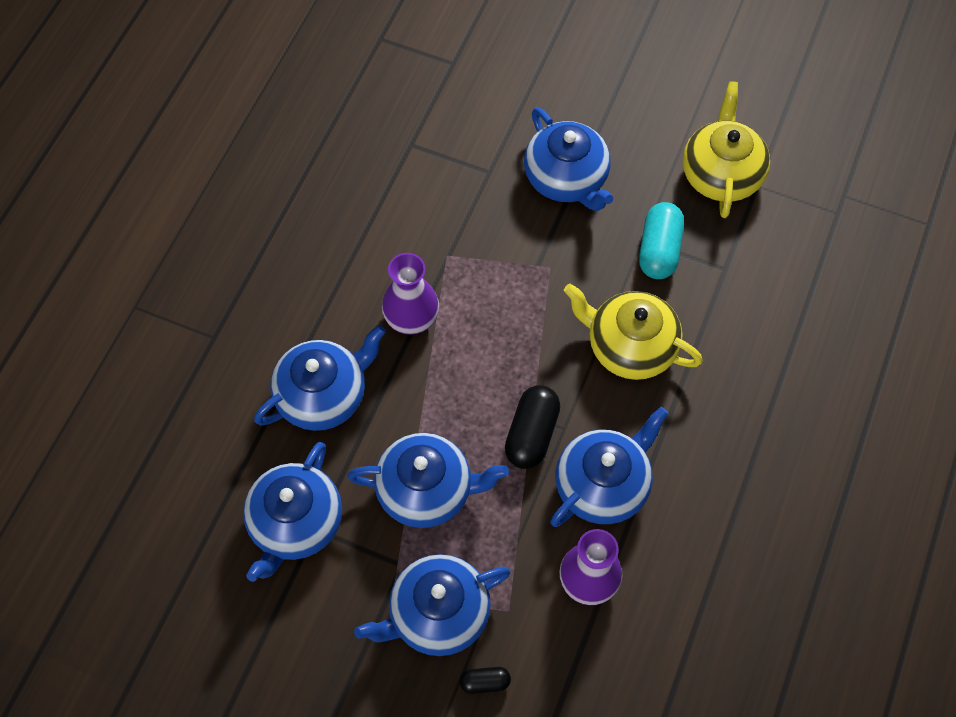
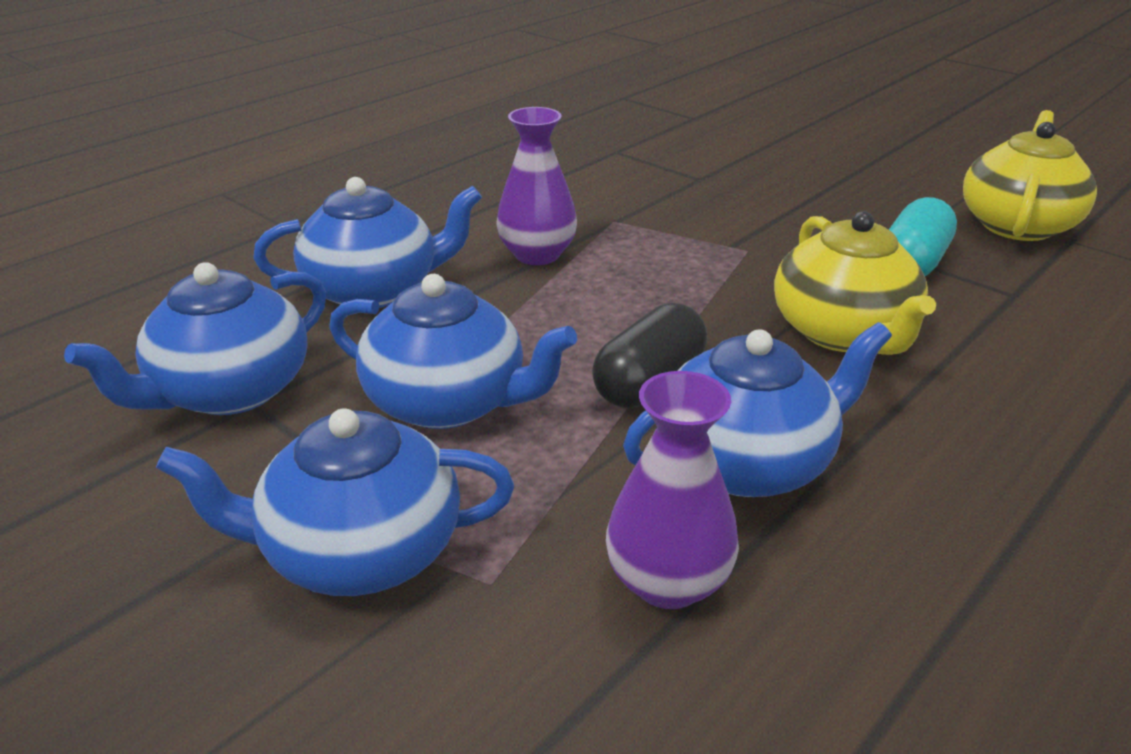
camera: 20 degrees right, 30 degrees down
(485, 682) = (375, 684): black capsule -> none
(566, 179) = (798, 197): blue teapot -> none
(630, 347) = (843, 333): yellow teapot -> yellow teapot turned 150 degrees counterclockwise

